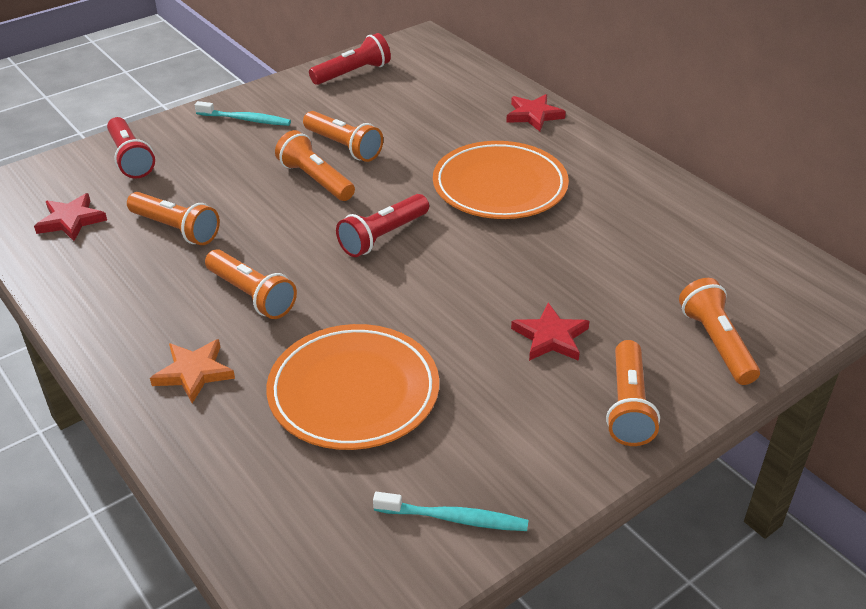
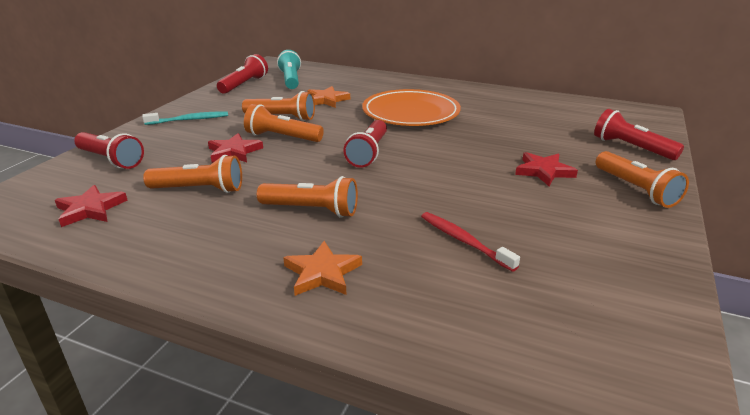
camera: 30 degrees left, 10 degrees down
(353, 392) = (464, 241): orange plate -> red toothbrush
(414, 79) = (290, 80): none -> turquoise flashlight
(422, 131) = (327, 100): none -> orange star
(454, 518) = (637, 289): turquoise toothbrush -> none
(533, 115) = (387, 81): red star -> red star (234, 152)
(716, 343) = (631, 148): orange flashlight -> red flashlight

